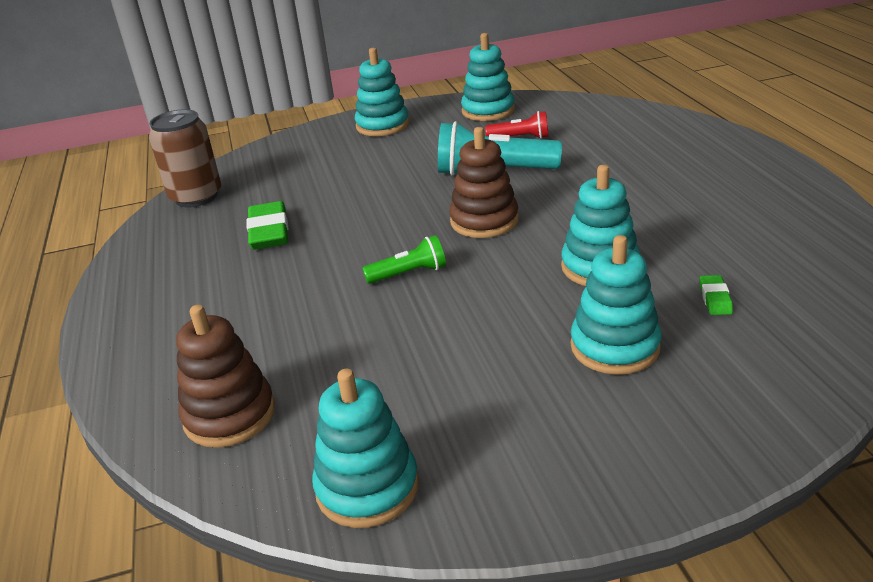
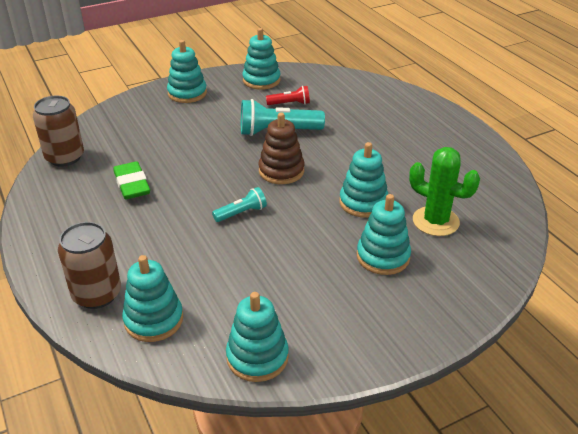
camera: 15 degrees left, 5 degrees up
(165, 372) = (97, 294): none -> brown can
(229, 415) = (154, 320): brown stacking toy -> turquoise stacking toy
(409, 273) = (241, 213): green flashlight -> turquoise flashlight
(715, 299) = (435, 221): green eraser -> green cactus

